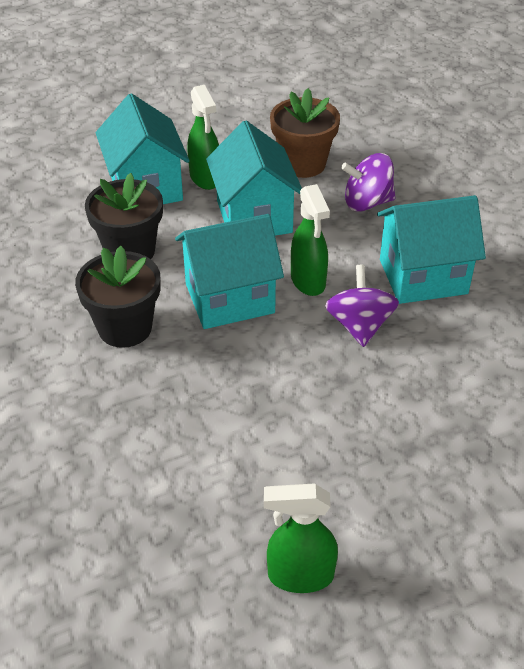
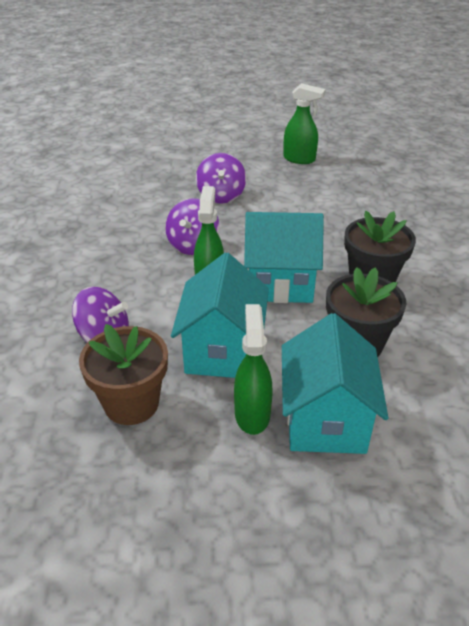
camera: 160 degrees left, 5 degrees down
(381, 428) = (221, 195): none -> purple spinning top
(423, 276) = (118, 265): turquoise house -> none

